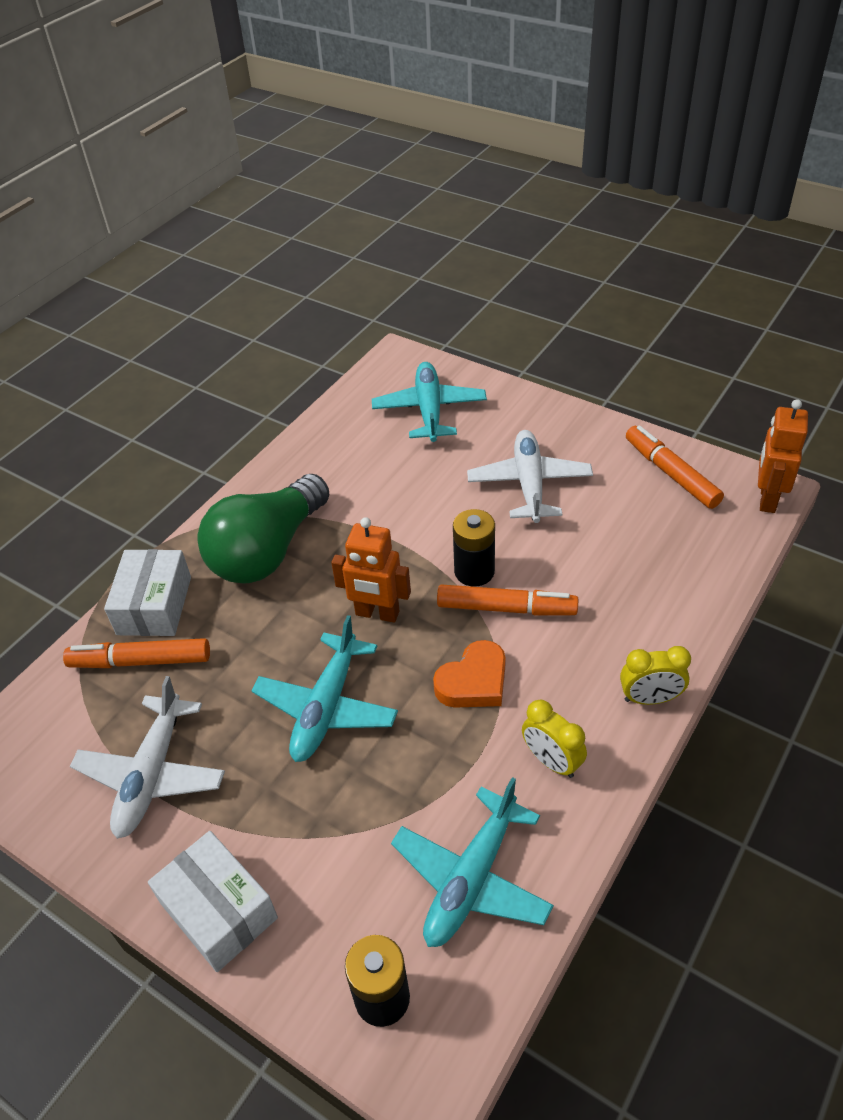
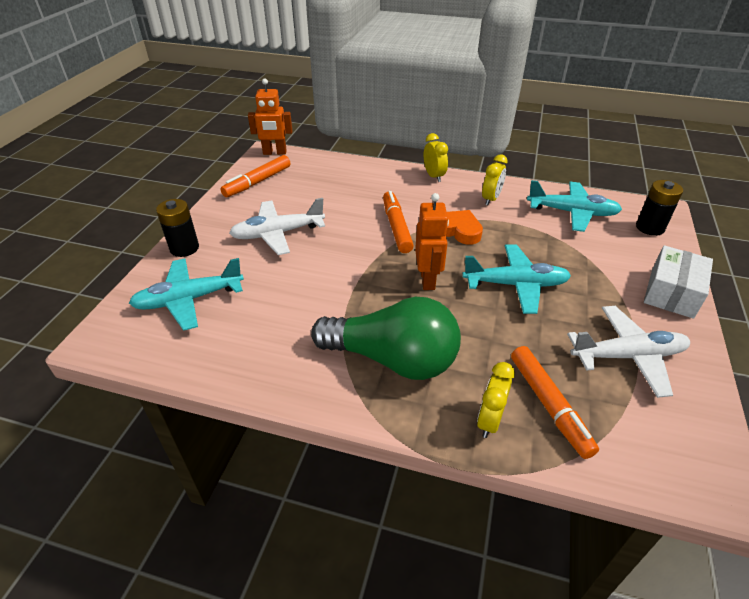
camera: 110 degrees left, 5 degrees down
(154, 605) = (489, 420): white box -> yellow clock
(474, 571) = (371, 244): black battery -> black battery (184, 248)

